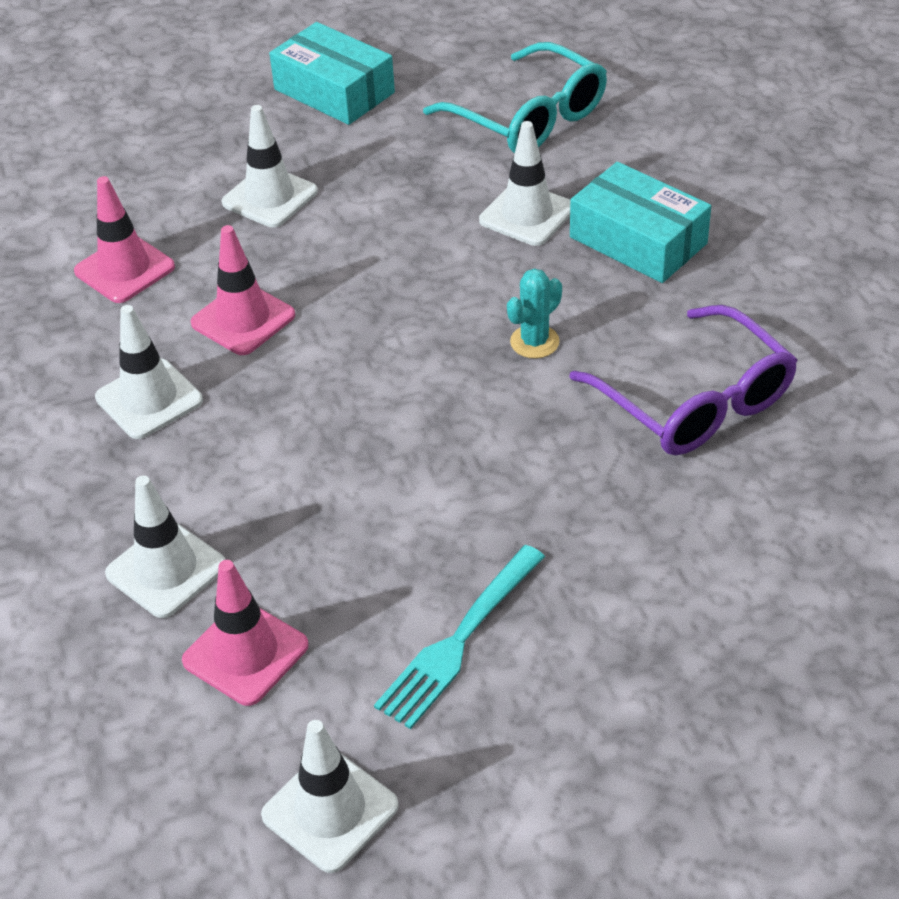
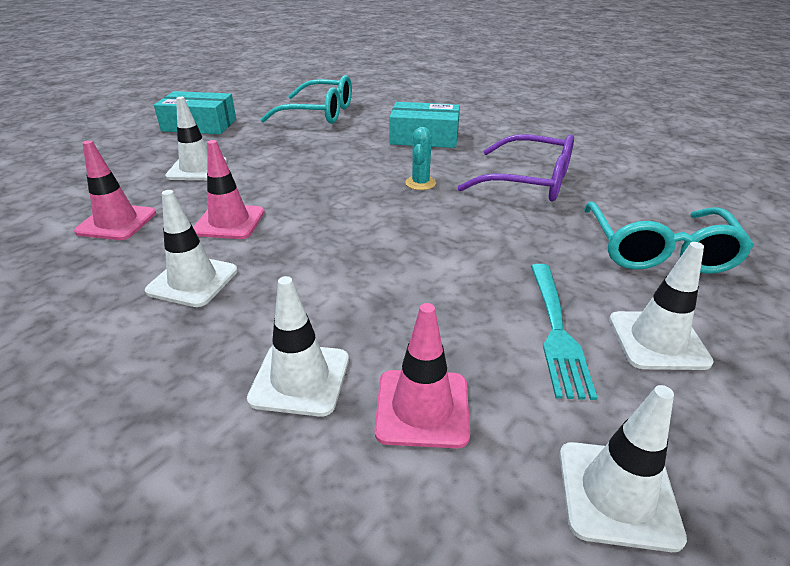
camera: 35 degrees left, 10 degrees down
(527, 214) = (358, 142): white traffic cone -> white traffic cone (657, 340)
(723, 598) = (658, 250): none -> turquoise glasses

